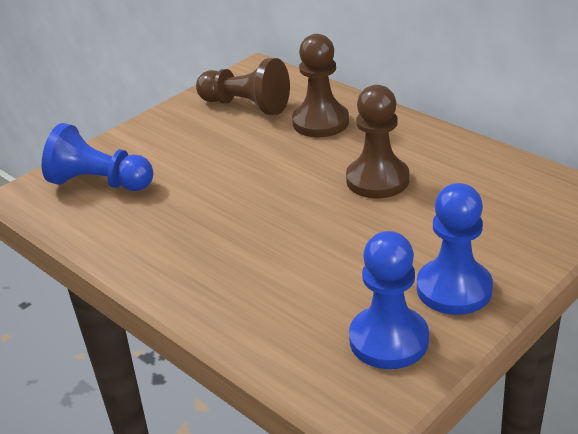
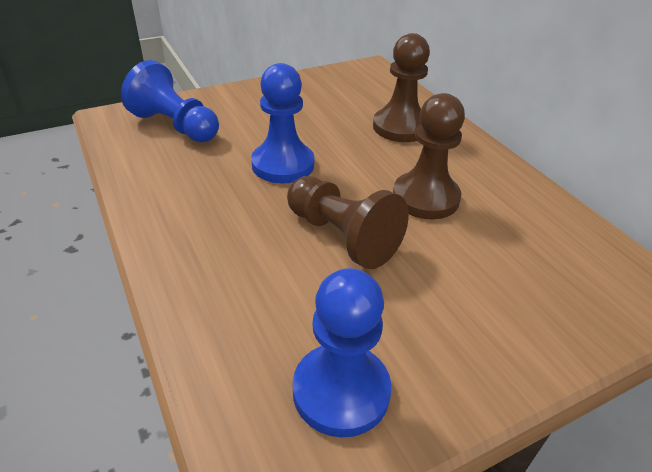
camera: 15 degrees right, 5 degrees up
(246, 106) = (342, 95): brown pawn -> brown pawn (342, 237)
(454, 289) = (448, 351): blue pawn -> blue pawn (283, 165)

